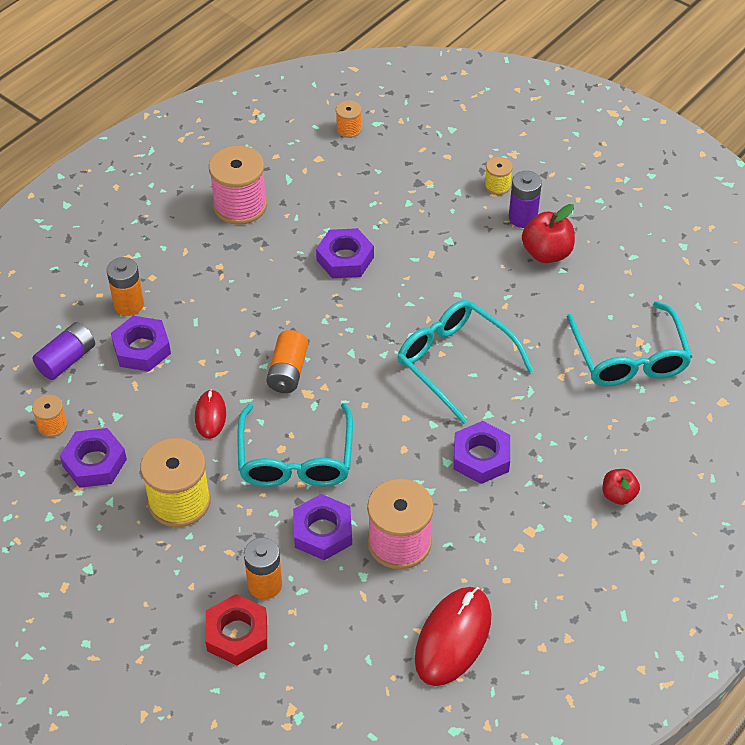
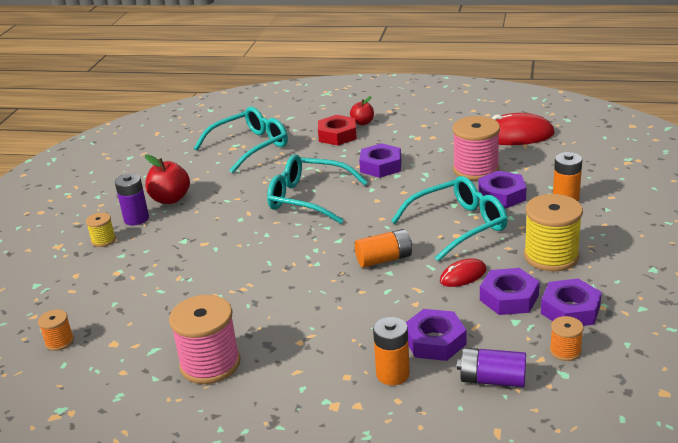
camera: 115 degrees left, 20 degrees down
(237, 634) = (611, 195): red nut -> red nut (337, 135)
(345, 258) = (239, 279): purple nut -> purple nut (509, 298)
(455, 363) = (309, 198): turquoise glasses -> turquoise glasses turned 90 degrees clockwise

